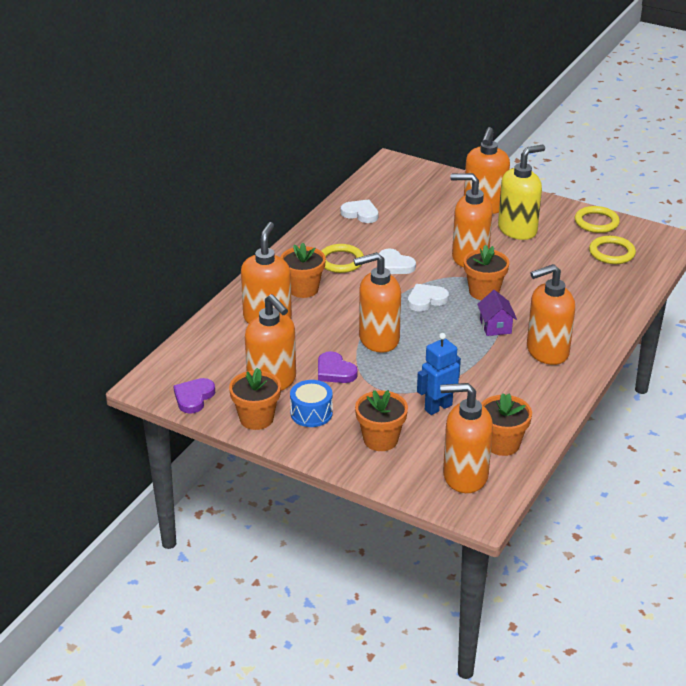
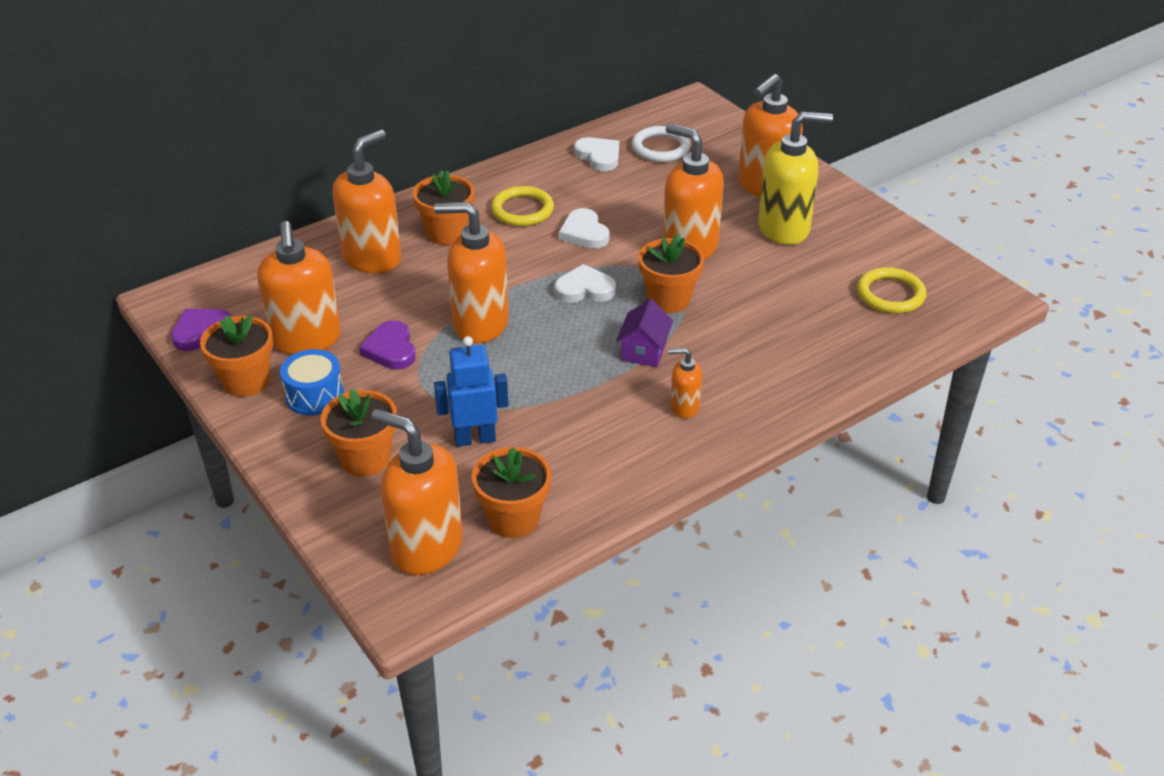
camera: 25 degrees right, 5 degrees up
(396, 198) = (660, 148): none -> white ring
(547, 351) = (684, 407): orange soap dispenser -> orange soap dispenser, size x0.50
(596, 222) = (903, 246): yellow ring -> none

